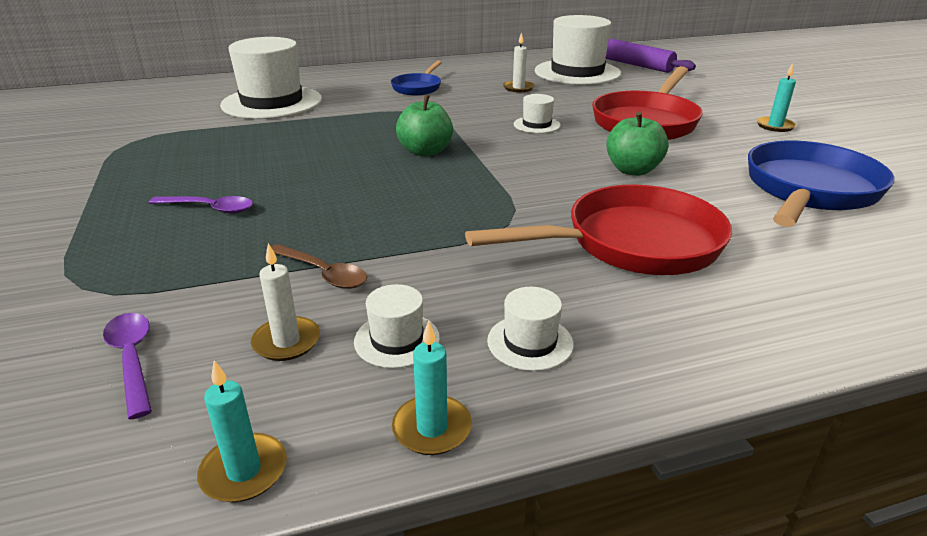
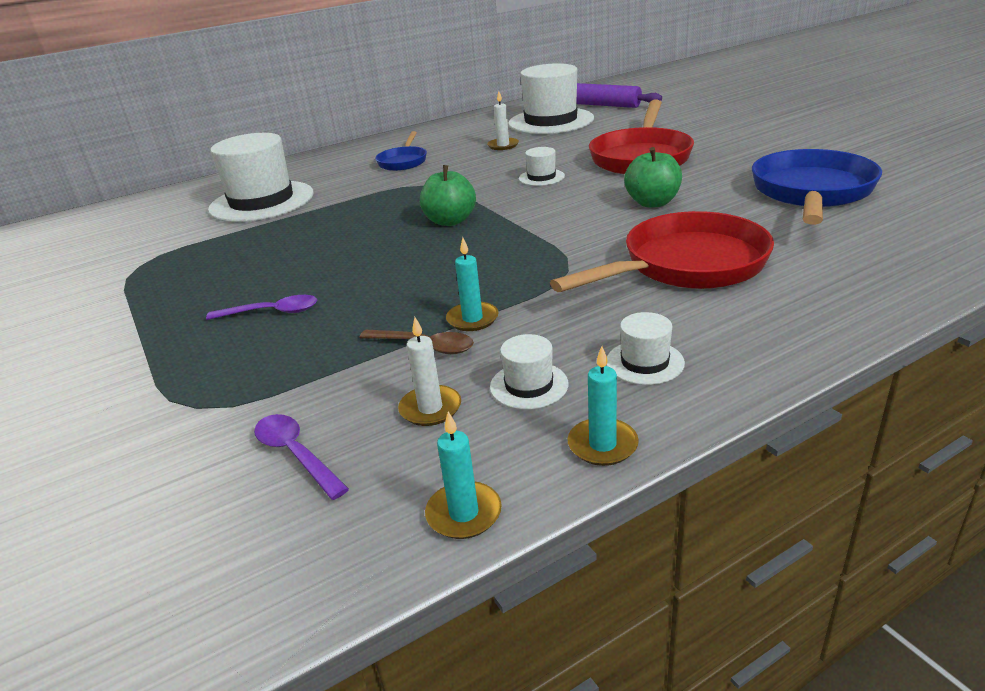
camera: 10 degrees left, 0 degrees up
(775, 126) = (756, 141): turquoise candle -> turquoise candle (472, 319)

